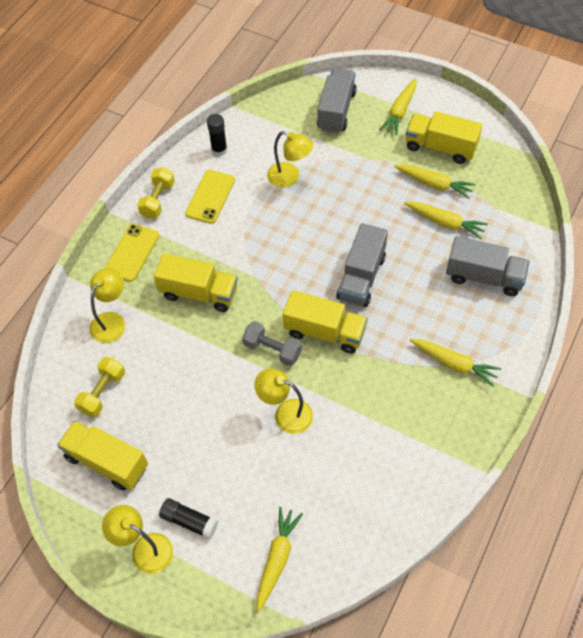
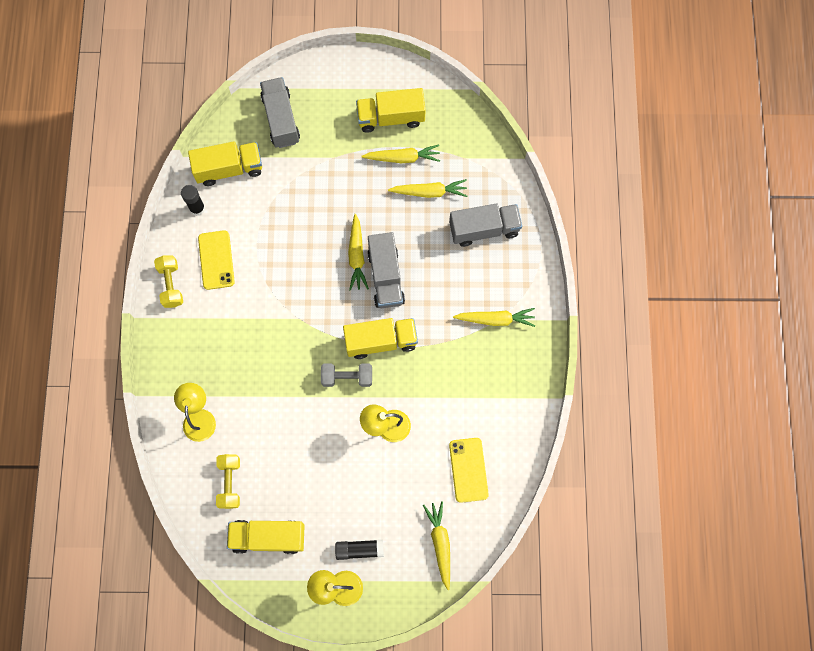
camera: 30 degrees left, 15 degrees up
(132, 253) = (179, 347): yellow phone -> yellow phone (468, 470)
(199, 293) = (258, 356): yellow truck -> yellow truck (229, 169)
(290, 177) = (276, 208): yellow lamp -> none
(400, 111) = (338, 94): yellow carrot -> yellow carrot (357, 256)

